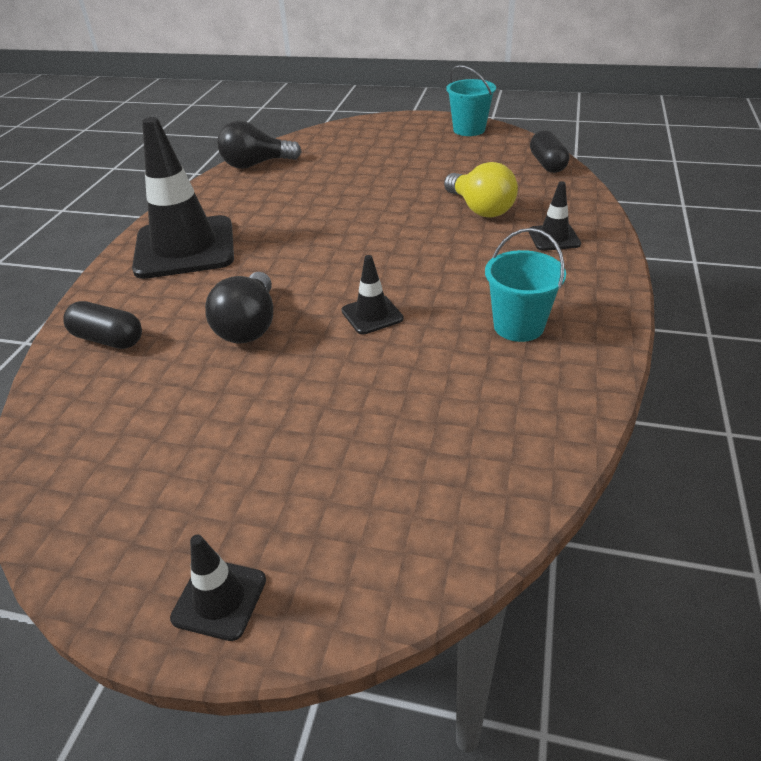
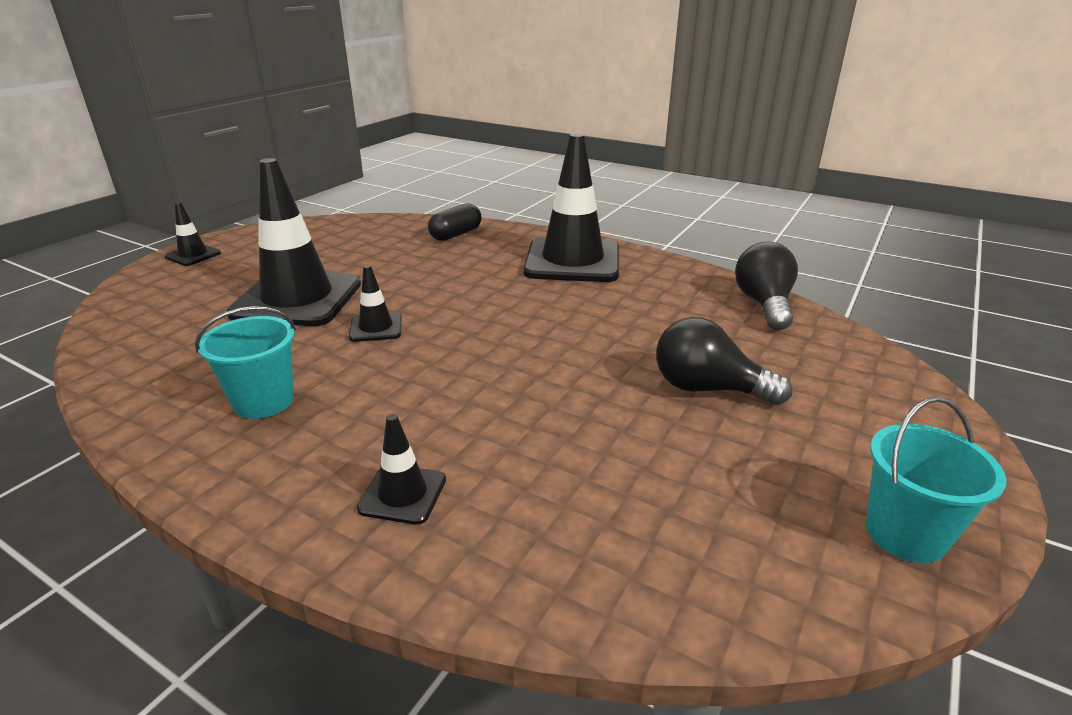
camera: 105 degrees right, 10 degrees down
(249, 326) = (419, 277): black light bulb -> black light bulb (708, 389)
(334, 393) = (297, 299): none -> black traffic cone
(480, 209) = (539, 448): yellow light bulb -> none
(547, 164) = (683, 598): black capsule -> none

